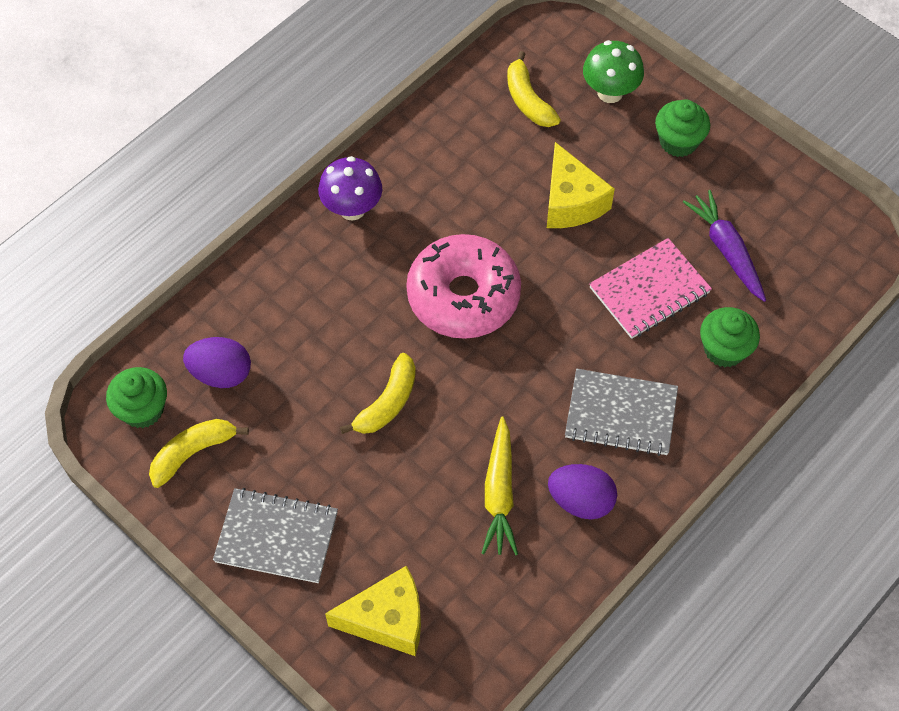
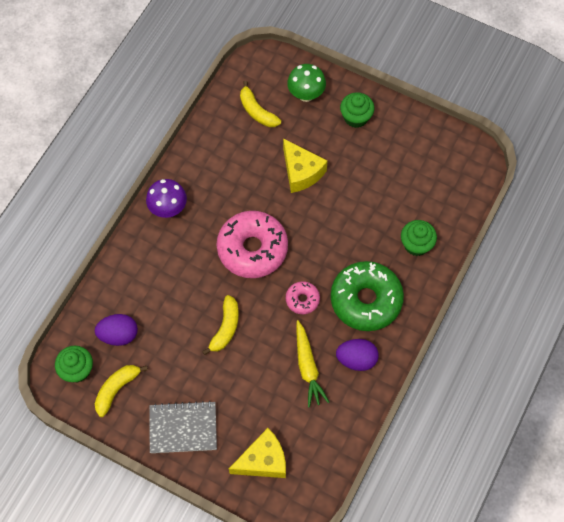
camera: 15 degrees left, 5 degrees up
(520, 389) = (302, 299): none -> pink donut
(621, 414) = (366, 300): grey notebook -> green donut
(649, 290) = (363, 218): pink notebook -> none
(726, 250) = (402, 181): purple carrot -> none

